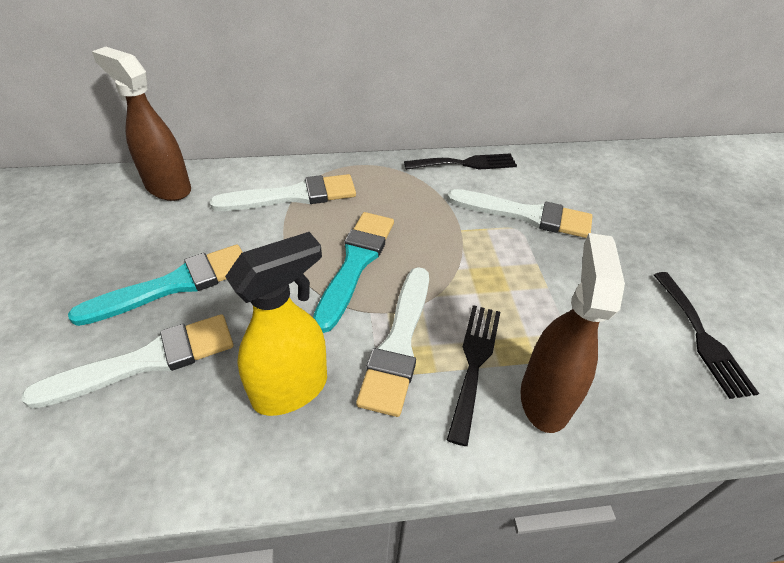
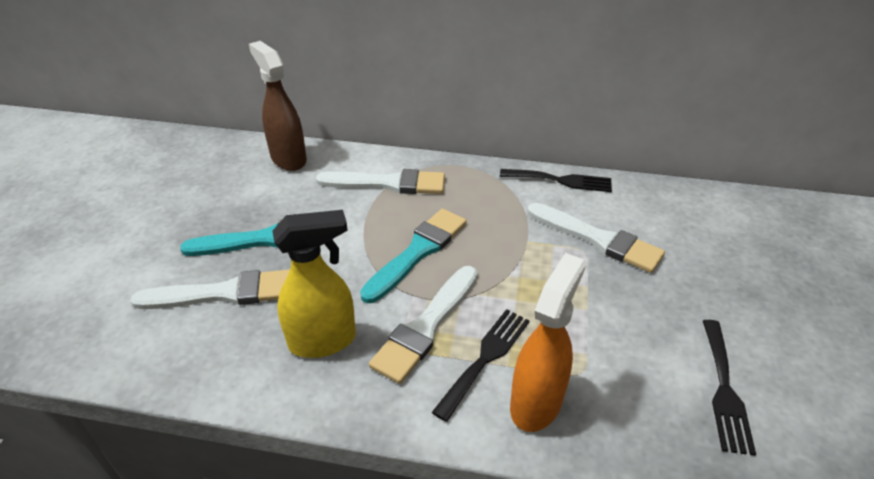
camera: 20 degrees right, 5 degrees down
(545, 397) = (536, 402): brown spray bottle -> orange spray bottle

